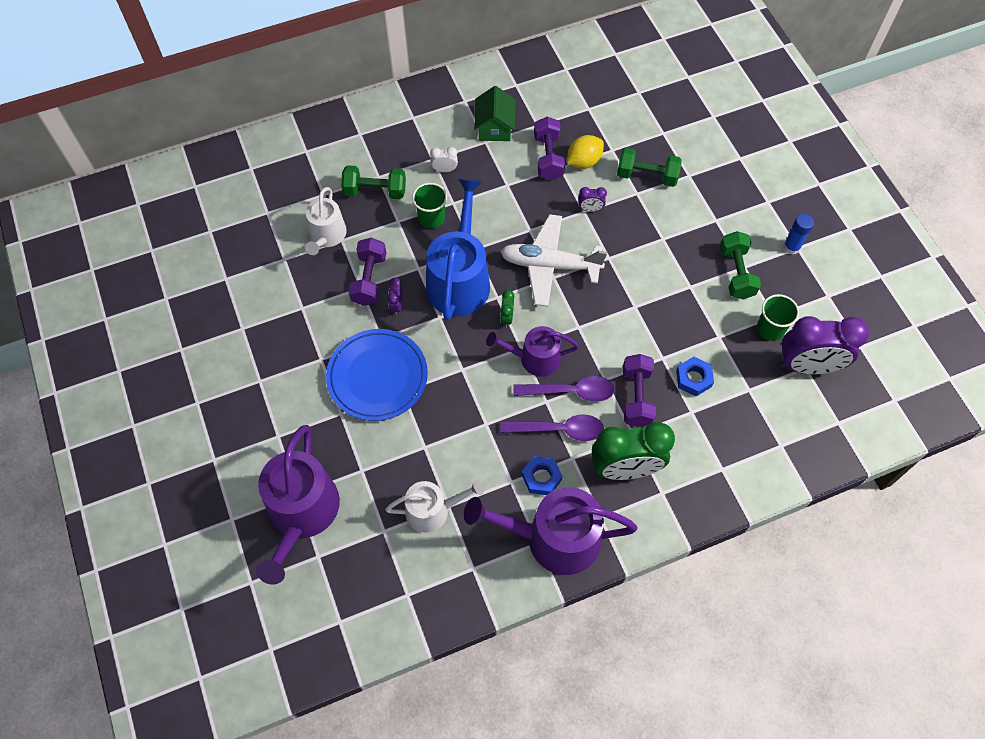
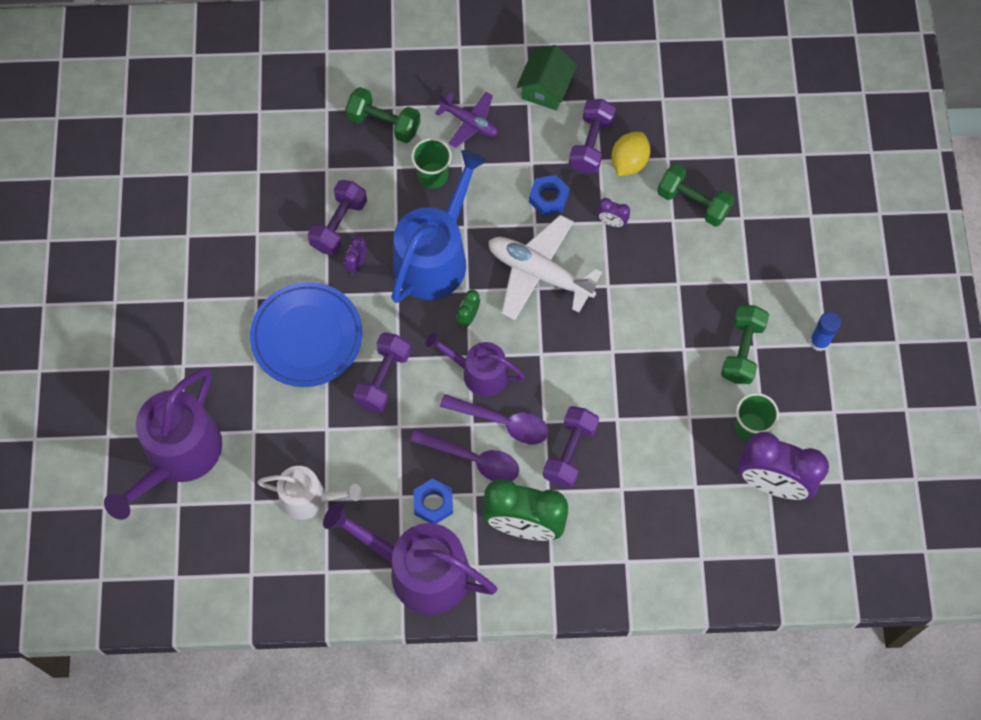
camera: 20 degrees right, 5 degrees up
(326, 236) = (312, 159): white watering can -> none
(444, 170) = (469, 122): white clock -> purple plane
(456, 389) = (383, 378): none -> purple dumbbell
(584, 162) = (629, 162): yellow lemon -> yellow lemon turned 45 degrees counterclockwise
(693, 379) = (640, 453): blue nut -> blue nut (548, 198)

